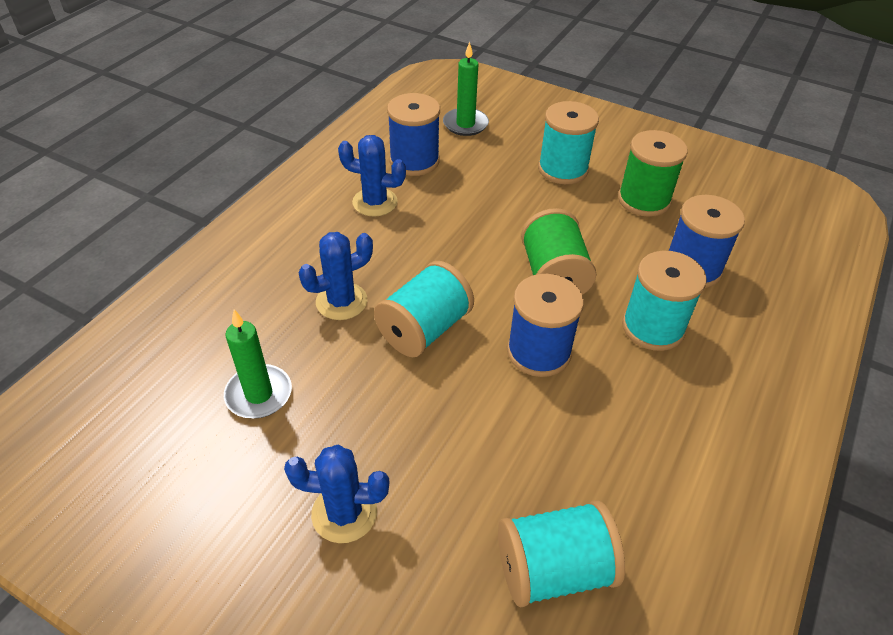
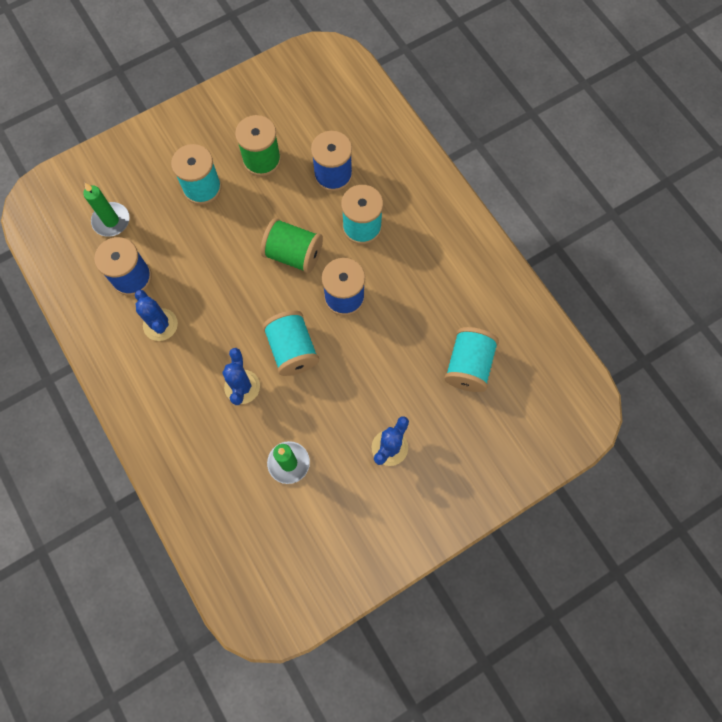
camera: 60 degrees left, 25 degrees up
(375, 202) = (160, 324): blue cactus -> blue cactus turned 75 degrees counterclockwise

